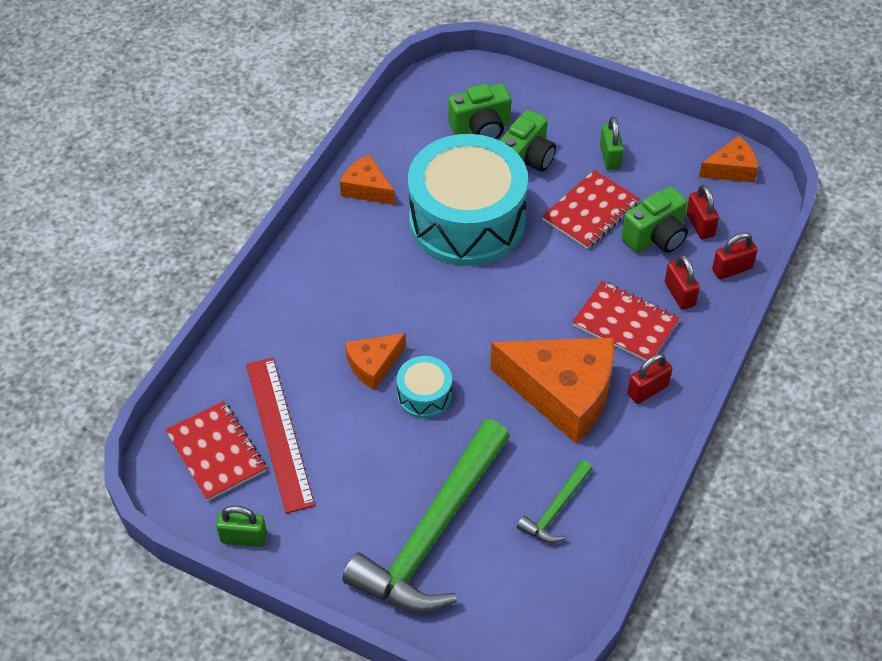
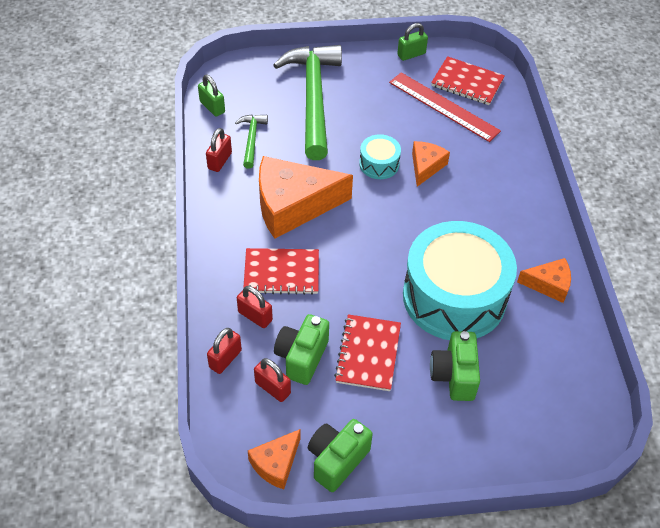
camera: 145 degrees right, 0 degrees up
(481, 128) = (515, 388): green camera -> green camera (337, 460)
(610, 157) = (389, 418): green padlock -> green padlock (212, 107)
(647, 390) = (237, 234): red padlock -> red padlock (219, 161)

